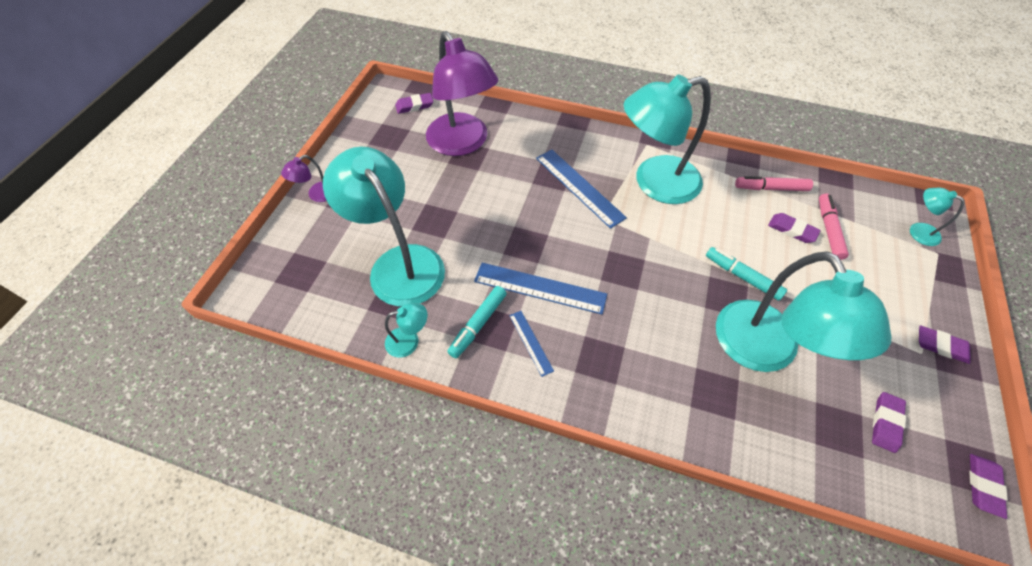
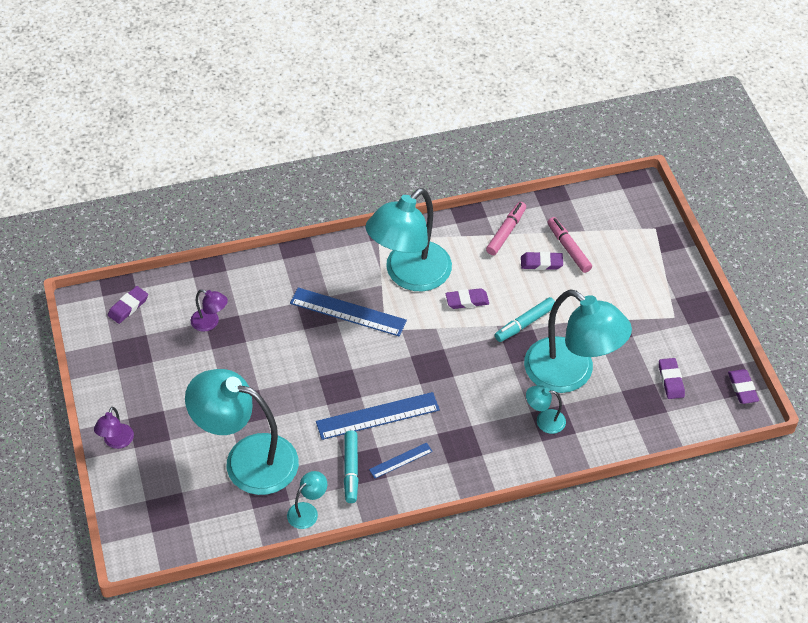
camera: 35 degrees left, 5 degrees down
(462, 143) = (210, 323): purple lamp -> purple lamp, size x0.42
(530, 342) = (401, 460): blue ruler -> blue ruler turned 60 degrees counterclockwise
(742, 277) = (525, 323): turquoise marker -> turquoise marker turned 45 degrees counterclockwise
(770, 188) = (506, 232): pink marker -> pink marker turned 150 degrees clockwise
(918, 231) = (633, 215): turquoise lamp -> turquoise lamp (544, 420)
(941, 346) = (684, 304): purple eraser -> purple eraser (467, 300)

